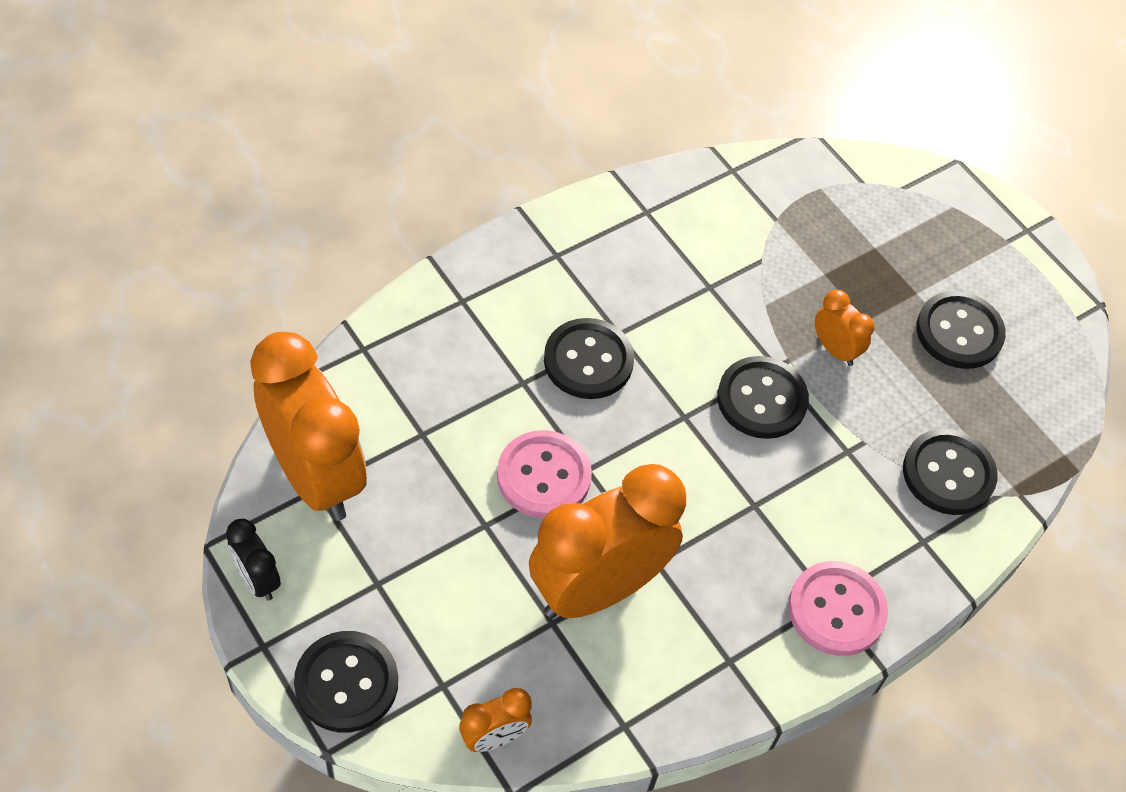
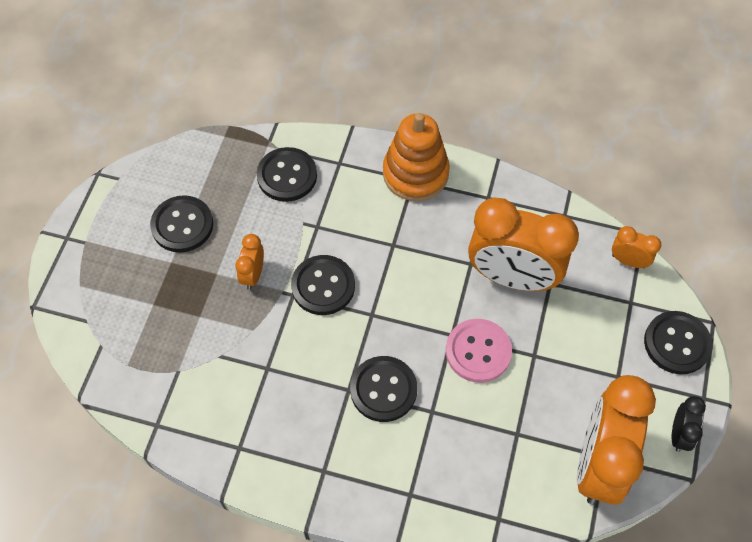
camera: 125 degrees left, 5 degrees up
(836, 610) = (415, 173): pink button -> orange stacking toy

